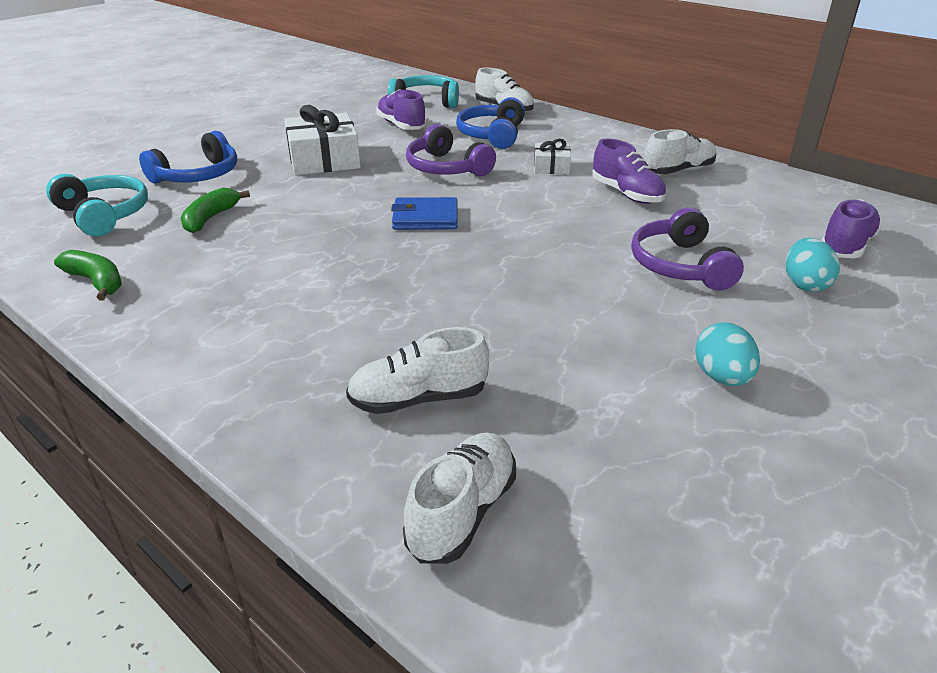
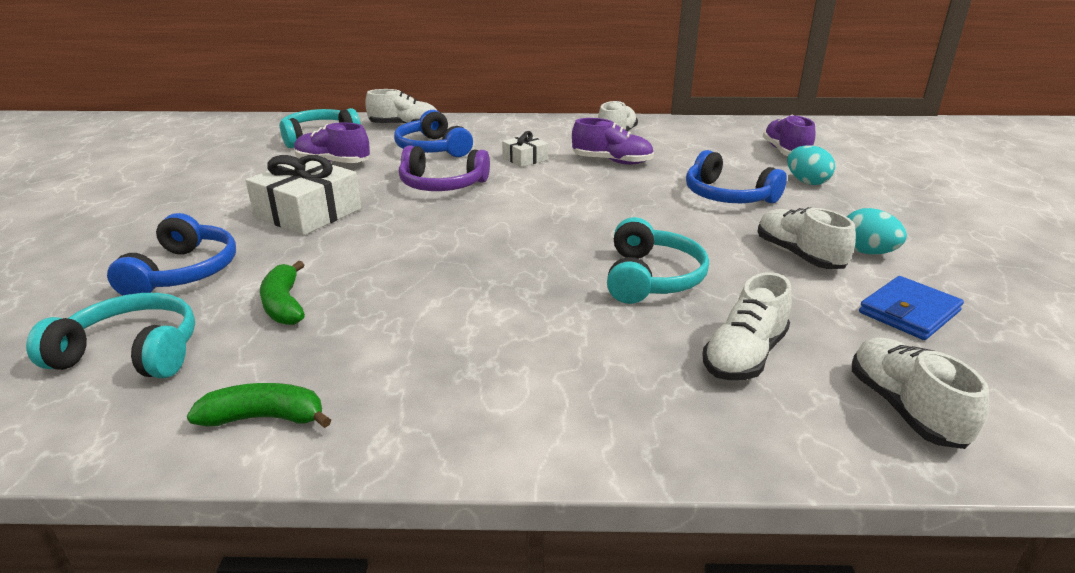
camera: 40 degrees left, 5 degrees down
(425, 218) = (498, 228): blue wallet -> blue wallet (909, 312)
(465, 306) = (651, 278): none -> turquoise headphones
(639, 347) = (798, 255): none -> white shoe
(680, 265) = (727, 196): purple headphones -> blue headphones

